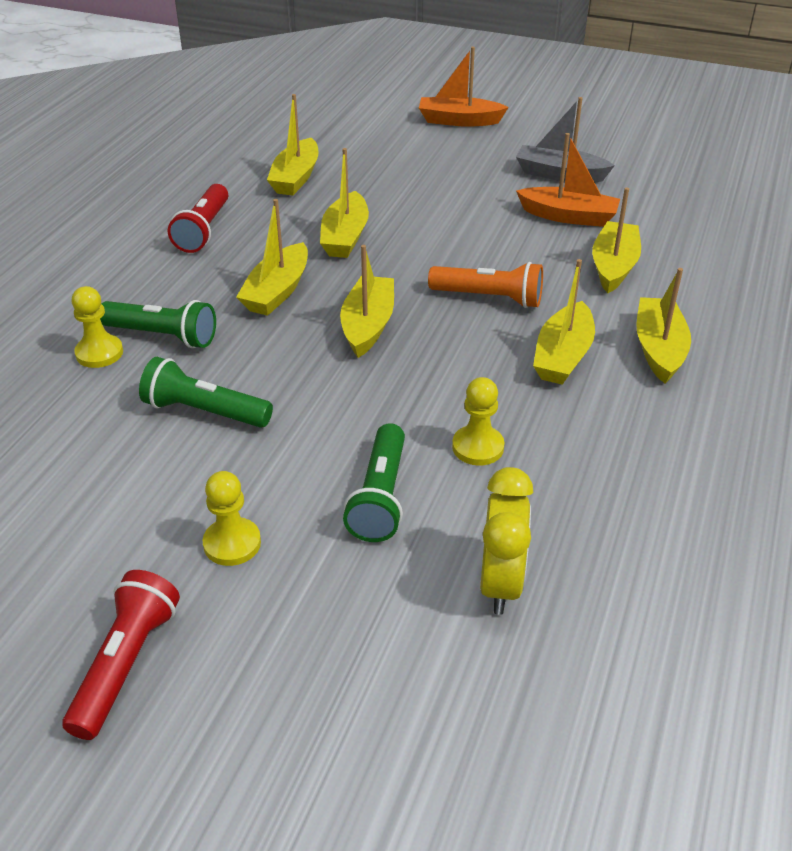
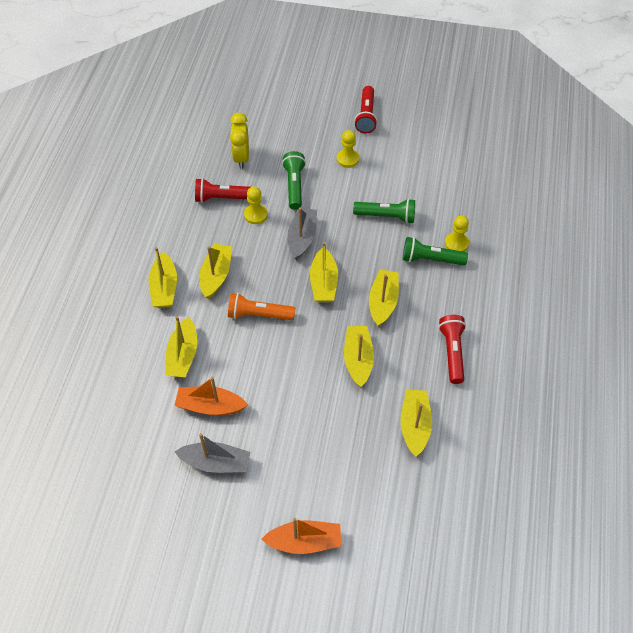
camera: 170 degrees right, 15 degrees up
(389, 395) = (302, 238): none -> grey boat
(550, 490) = (223, 198): none -> red flashlight

